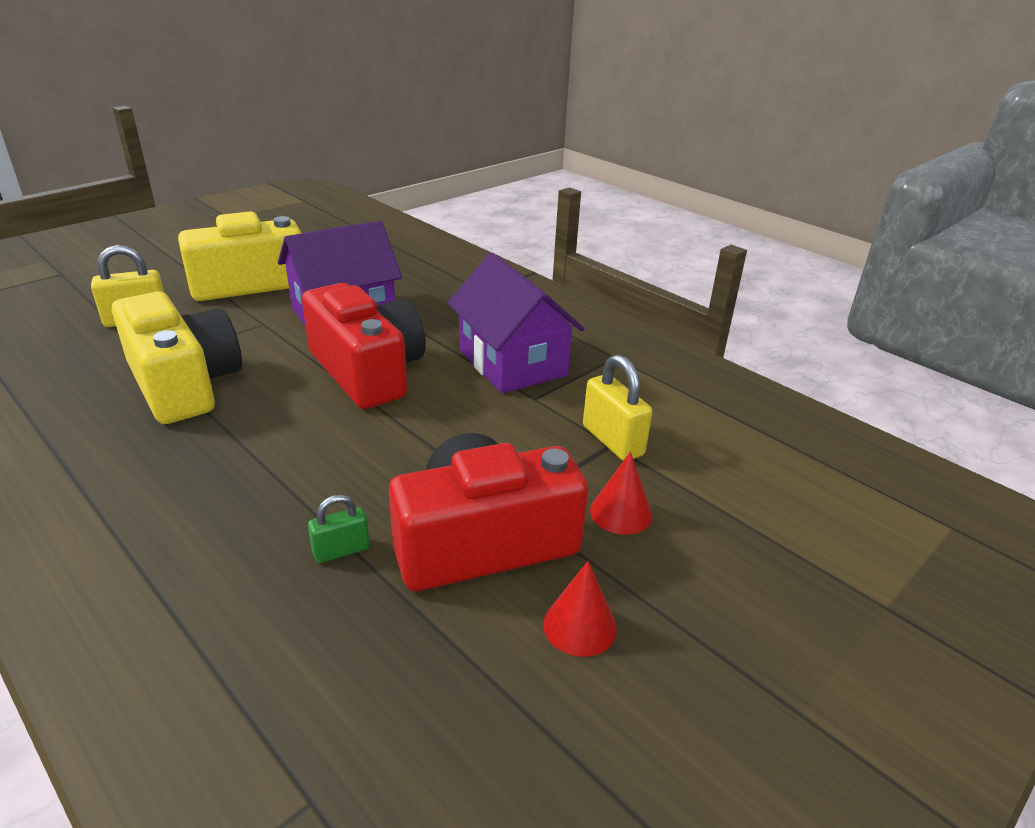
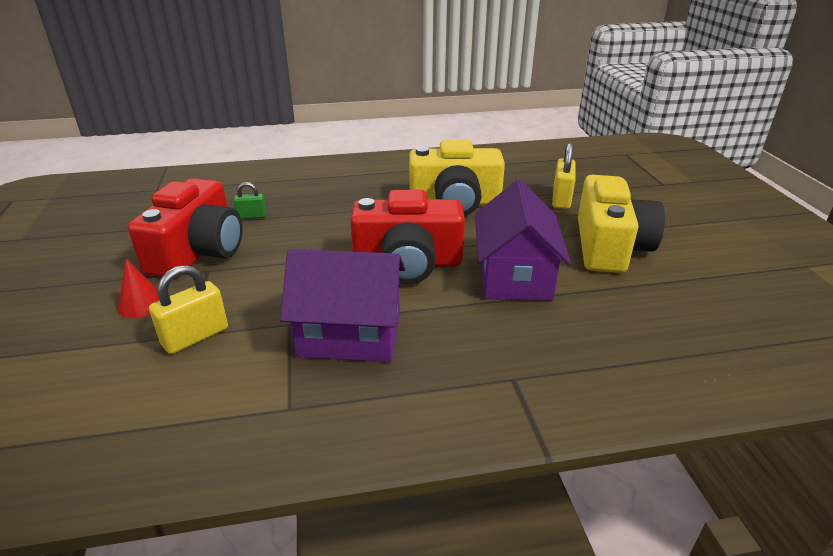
camera: 125 degrees right, 0 degrees up
(341, 550) = (252, 216): green padlock -> green padlock turned 75 degrees clockwise
(579, 626) = (114, 257): red cone -> none
(612, 441) = (195, 337): yellow padlock -> yellow padlock turned 45 degrees counterclockwise

